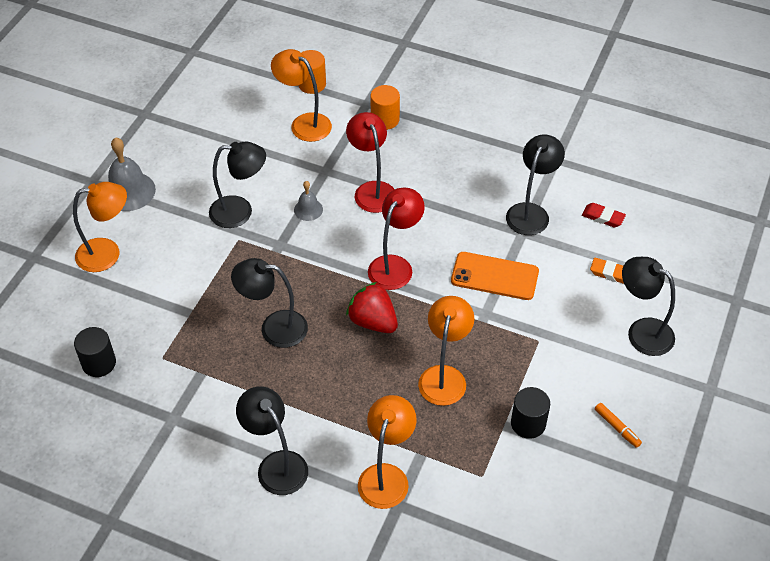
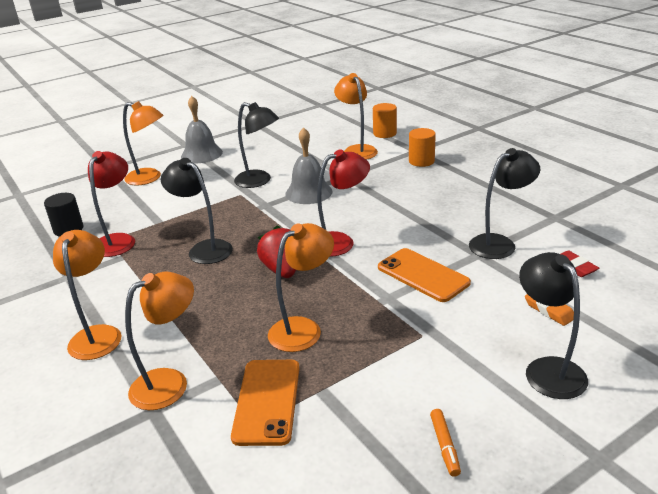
camera: 35 degrees right, 20 degrees down
(276, 464) = (97, 335): black lamp -> orange lamp
(308, 209) = (308, 192): grey bell -> grey bell, size x1.81
(372, 190) = (370, 194): red lamp -> red lamp (118, 240)
(474, 454) = (267, 401): none -> orange phone
(528, 423) = (346, 399): black cylinder -> none

